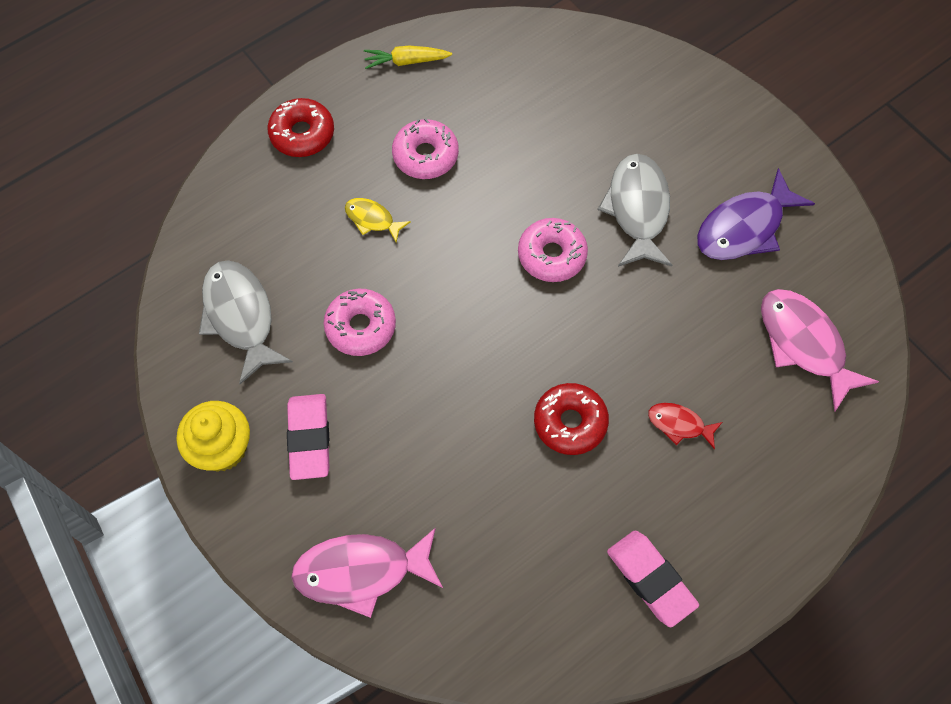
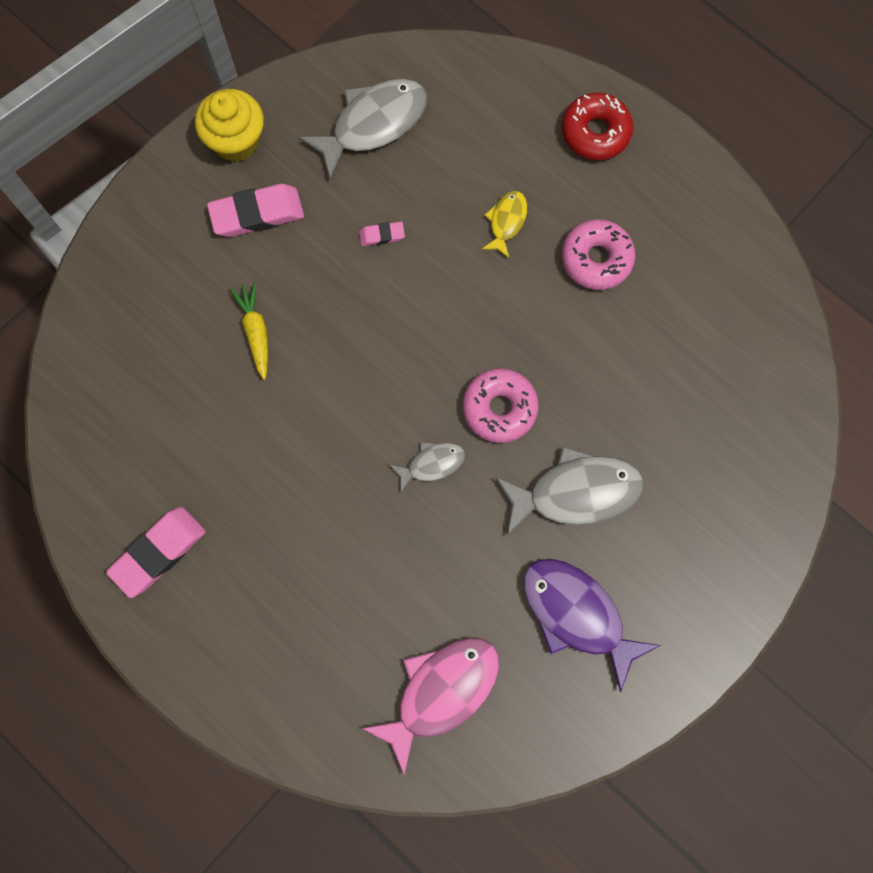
camera: 80 degrees right, 10 degrees up
(360, 327) = (382, 235): pink donut -> pink eraser
(361, 571) = (135, 286): pink fish -> none
(406, 61) = (715, 216): yellow carrot -> yellow carrot (255, 332)
(570, 422) = (310, 454): red donut -> none
(595, 319) = (432, 464): none -> grey fish
(679, 424) = (325, 564): red fish -> none

